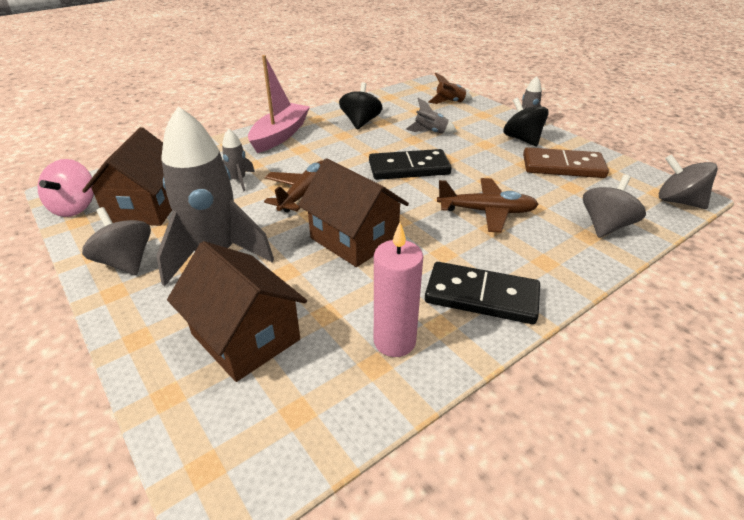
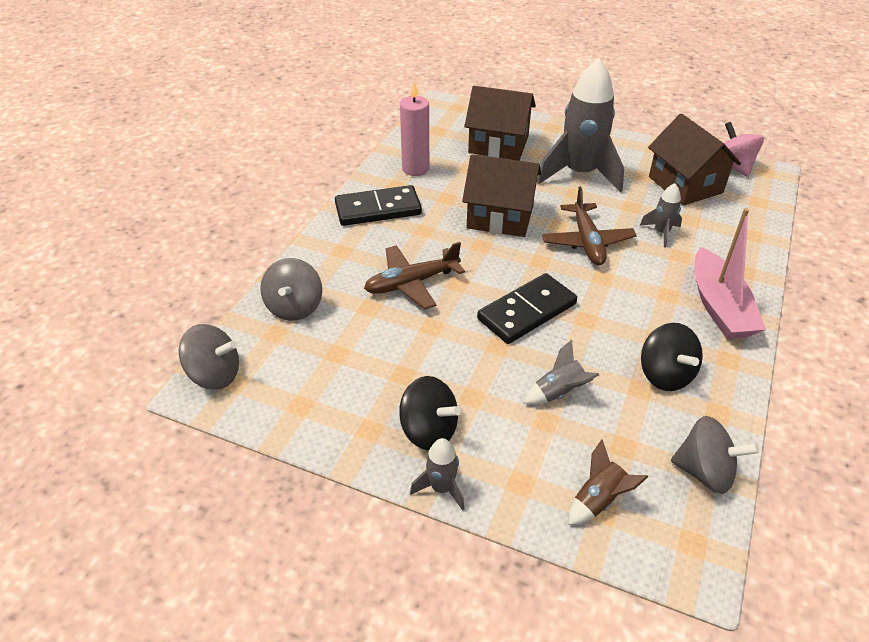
camera: 150 degrees right, 5 degrees up
(126, 262) = (625, 151): grey spinning top -> grey spinning top (704, 472)
(563, 166) = (356, 388): brown domino -> none

